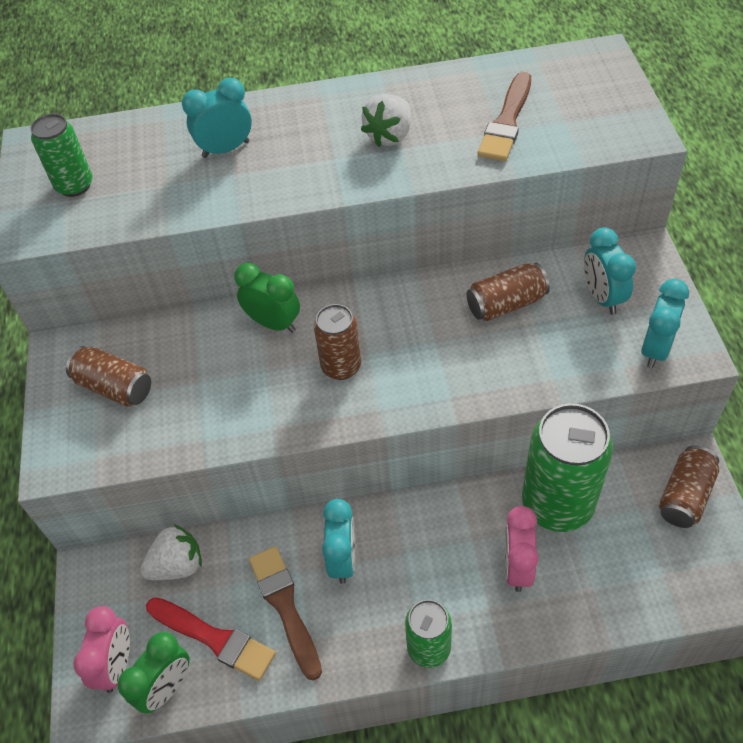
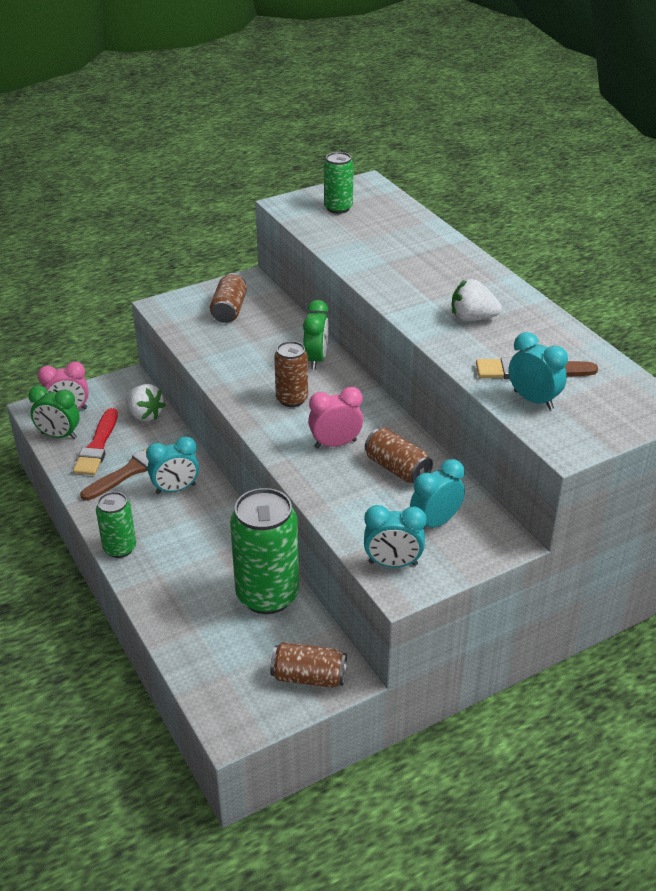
camera: 65 degrees right, 15 degrees down
(226, 149) = (409, 253): turquoise clock -> turquoise clock (533, 400)
(517, 567) = (201, 582): pink clock -> pink clock (335, 444)

